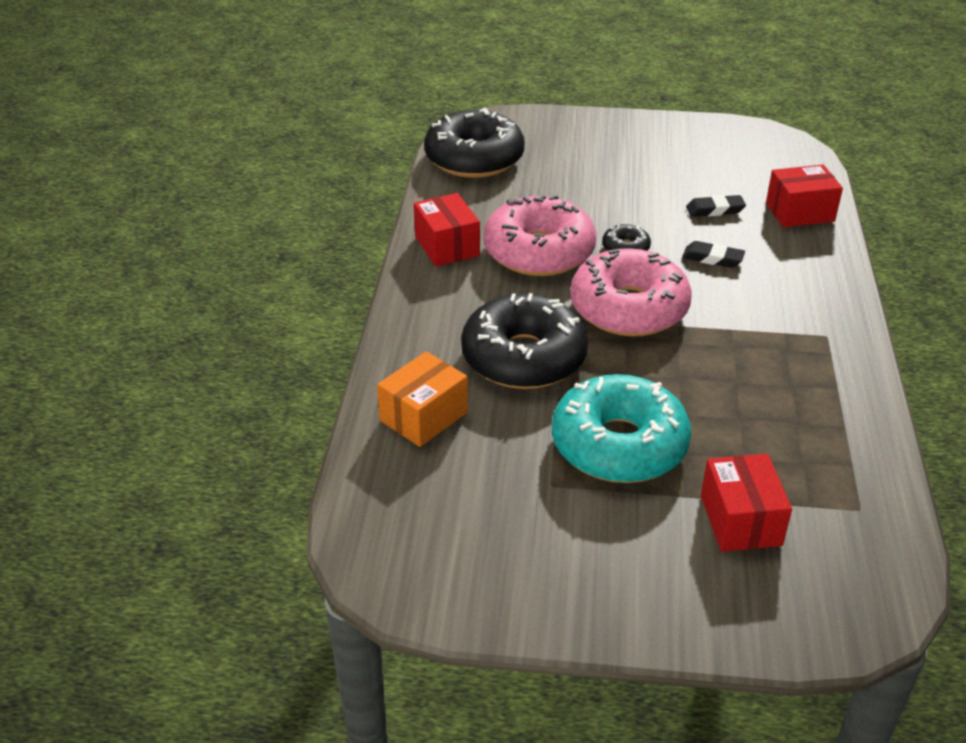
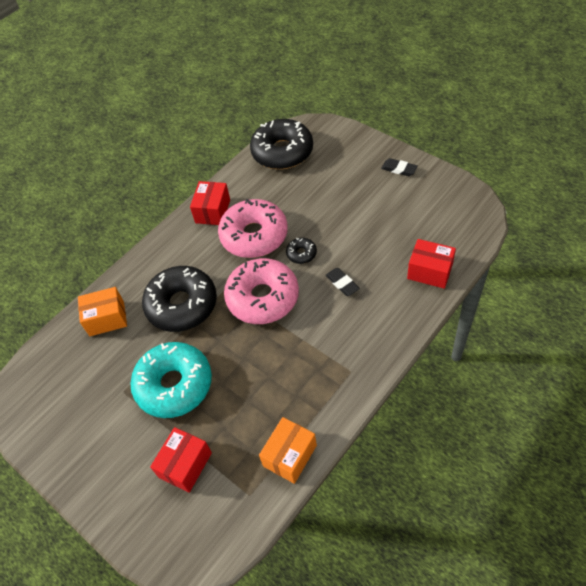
camera: 40 degrees right, 15 degrees up
(715, 210) = (379, 247): black eraser -> black eraser (399, 169)
(858, 446) = (290, 455): none -> orange box

